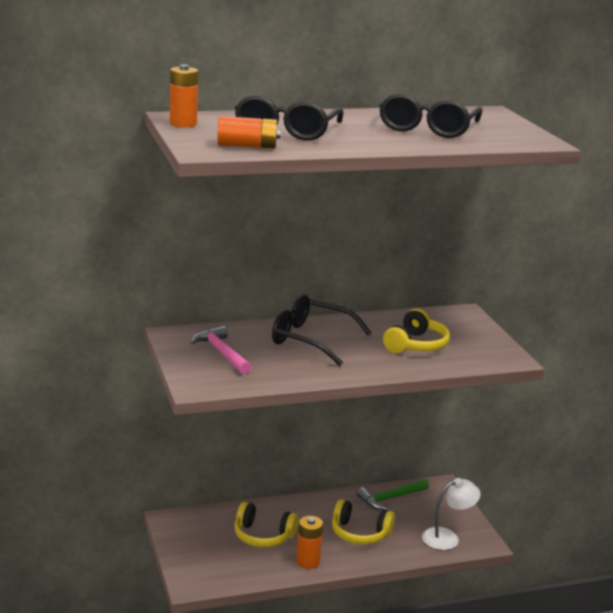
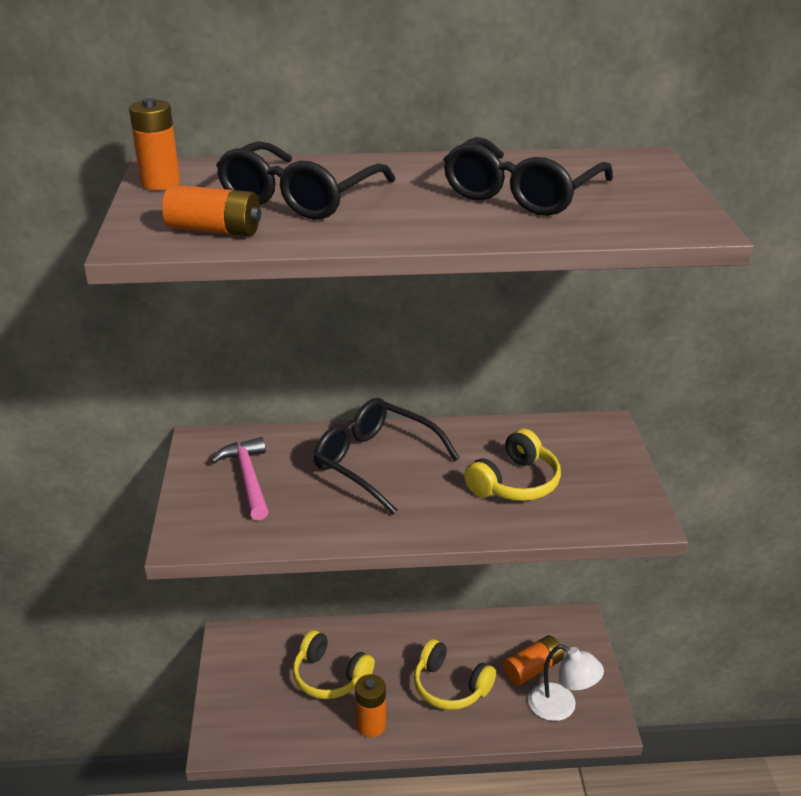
camera: 15 degrees right, 10 degrees up
(390, 498) = (505, 634): green hammer -> none
(418, 517) = (532, 669): none -> orange battery
(447, 537) = (561, 707): white lamp -> white lamp turned 45 degrees clockwise

